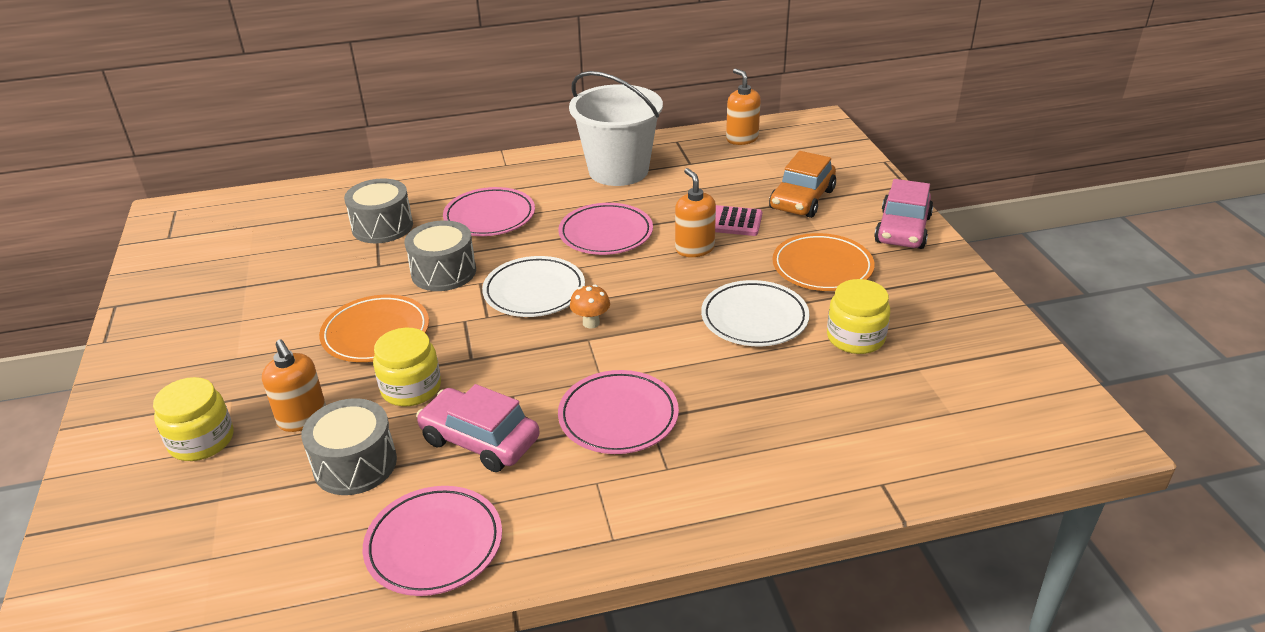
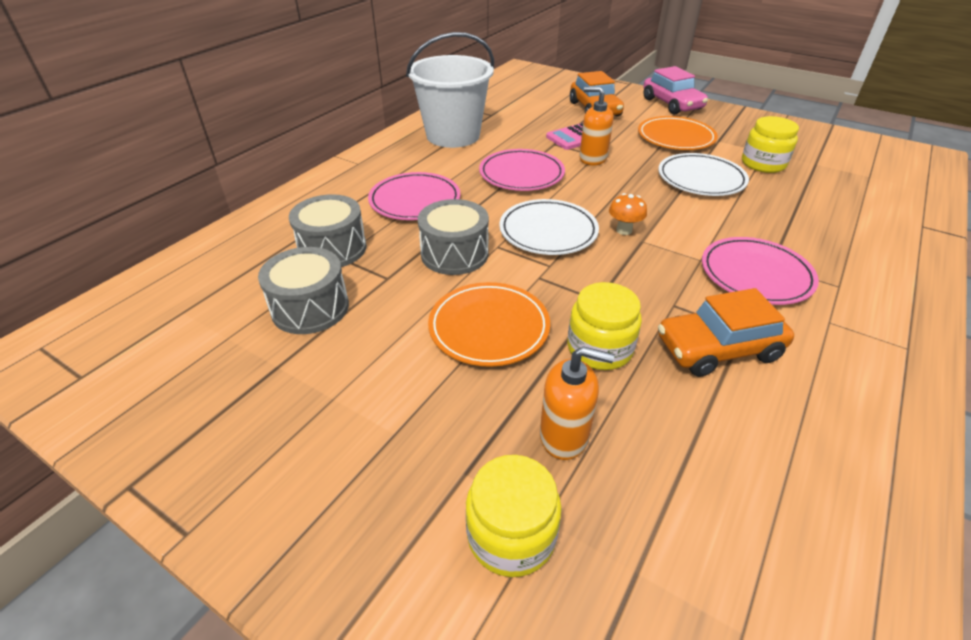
camera: 45 degrees left, 5 degrees up
(355, 464) = (679, 436): grey drum -> grey drum (310, 308)
(434, 544) = (847, 444): pink plate -> none
(480, 440) = (718, 348): pink car -> orange car
(742, 139) = (495, 91): orange soap dispenser -> none

